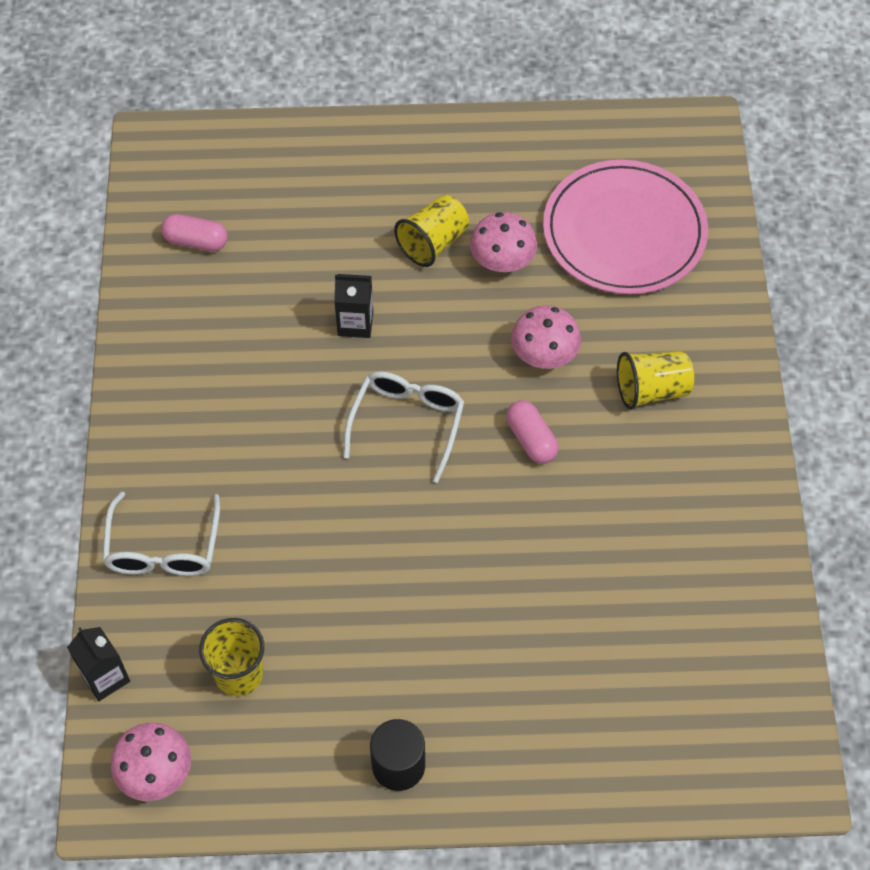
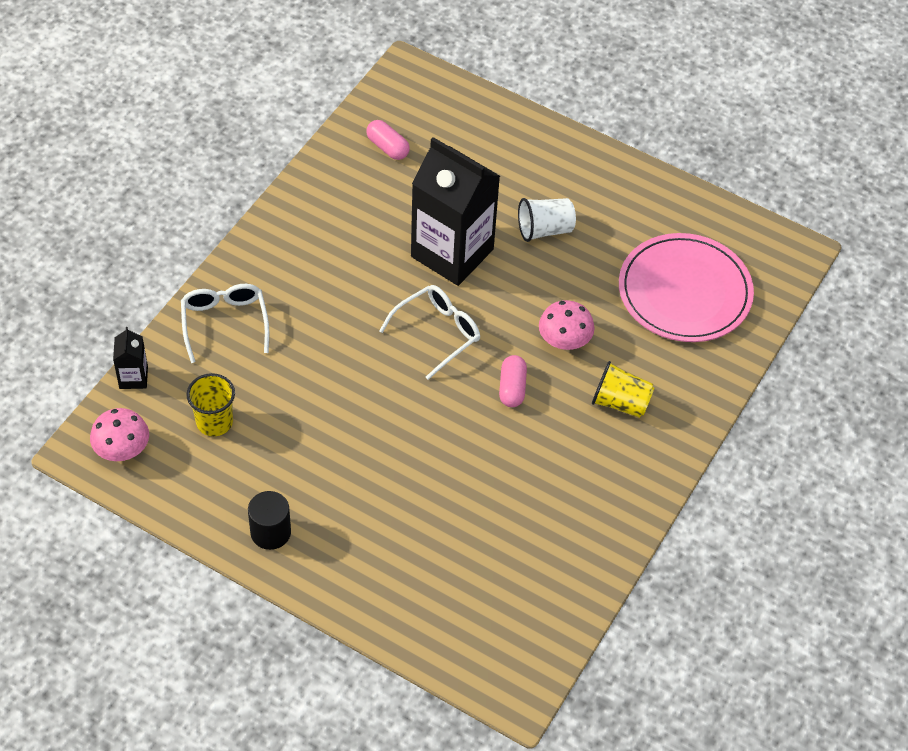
camera: 30 degrees right, 5 degrees down
(163, 549) = (224, 322): white glasses -> white glasses turned 135 degrees clockwise
(355, 323) = (452, 253): black carton -> black carton, size x2.33
(433, 243) = (544, 230): yellow cup -> white cup
(502, 260) = (583, 265): pink mushroom -> none

